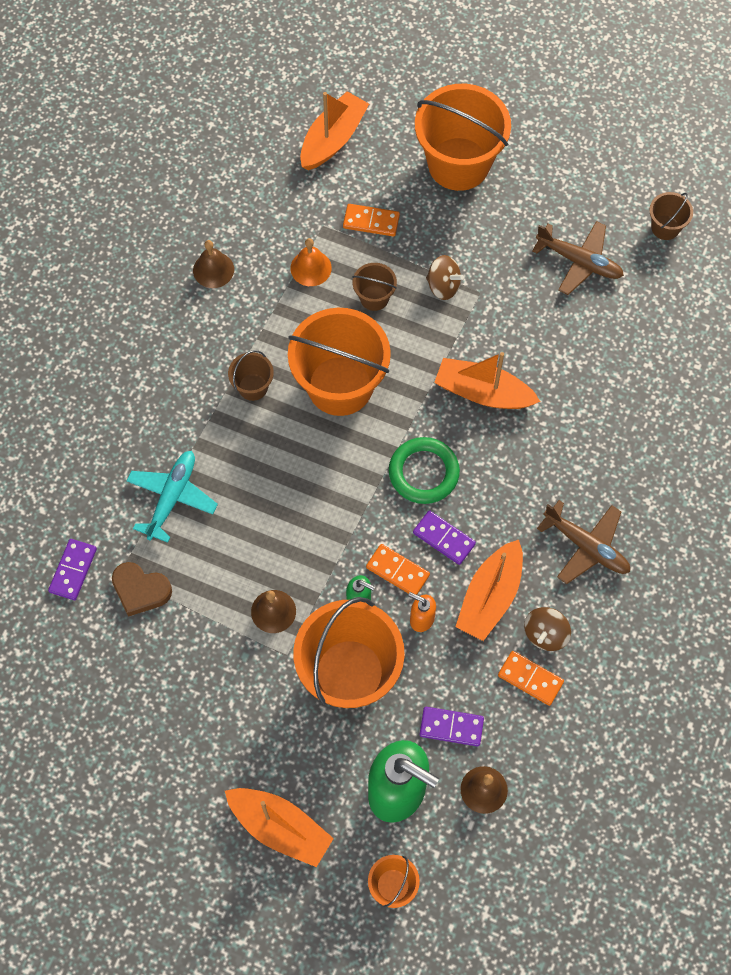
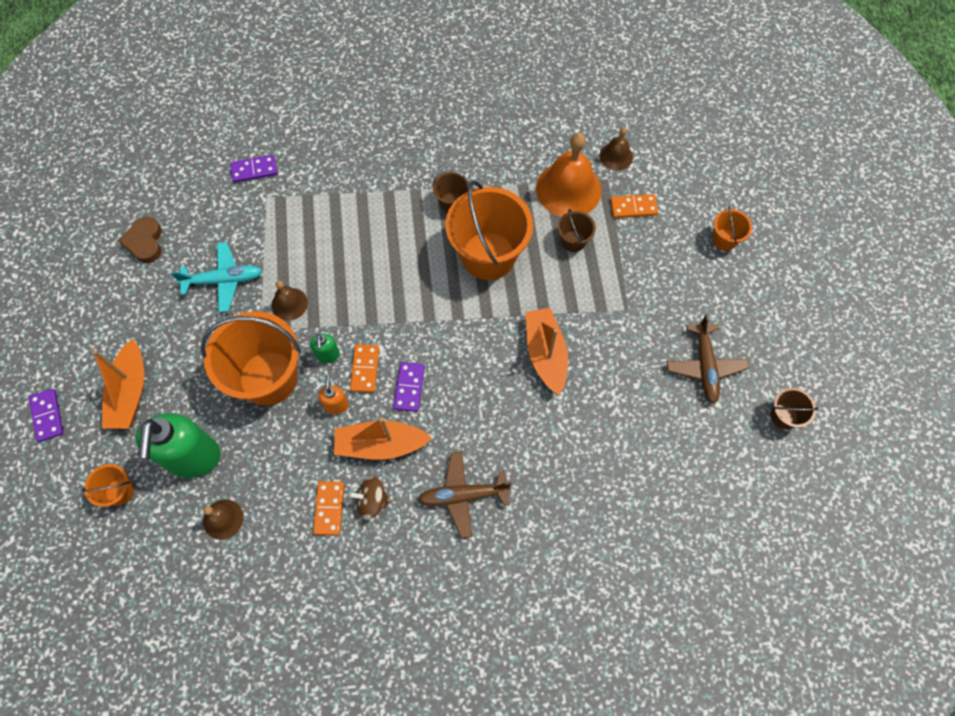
camera: 60 degrees right, 0 degrees up
(140, 590) = (261, 216): brown heart -> brown heart (145, 242)
(172, 497) = (339, 198): turquoise plane -> turquoise plane (223, 280)
(213, 270) = (525, 132): brown bell -> brown bell (616, 156)
(311, 268) = (568, 189): orange bell -> orange bell, size x1.92
(333, 139) = (681, 149): orange boat -> none
(371, 221) = (633, 207): orange domino -> orange domino turned 75 degrees counterclockwise
(423, 472) = (454, 346): green ring -> none
(443, 286) = (615, 281): brown spinning top -> none
(451, 727) = (261, 470): purple domino -> purple domino (47, 416)
(458, 164) = (724, 239): orange bucket -> orange bucket, size x0.45
(586, 546) = (463, 495): brown plane -> brown plane turned 75 degrees clockwise

